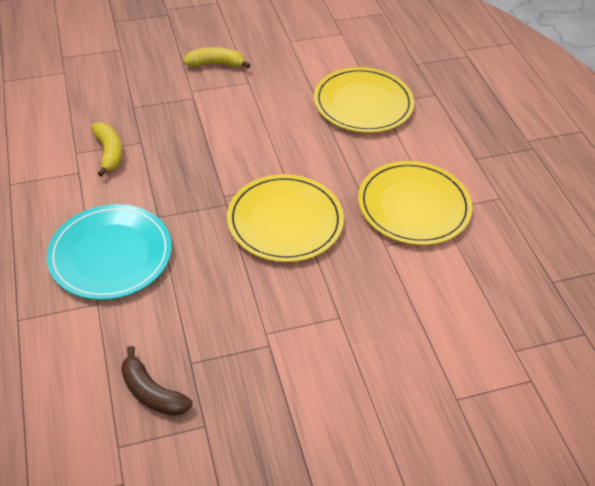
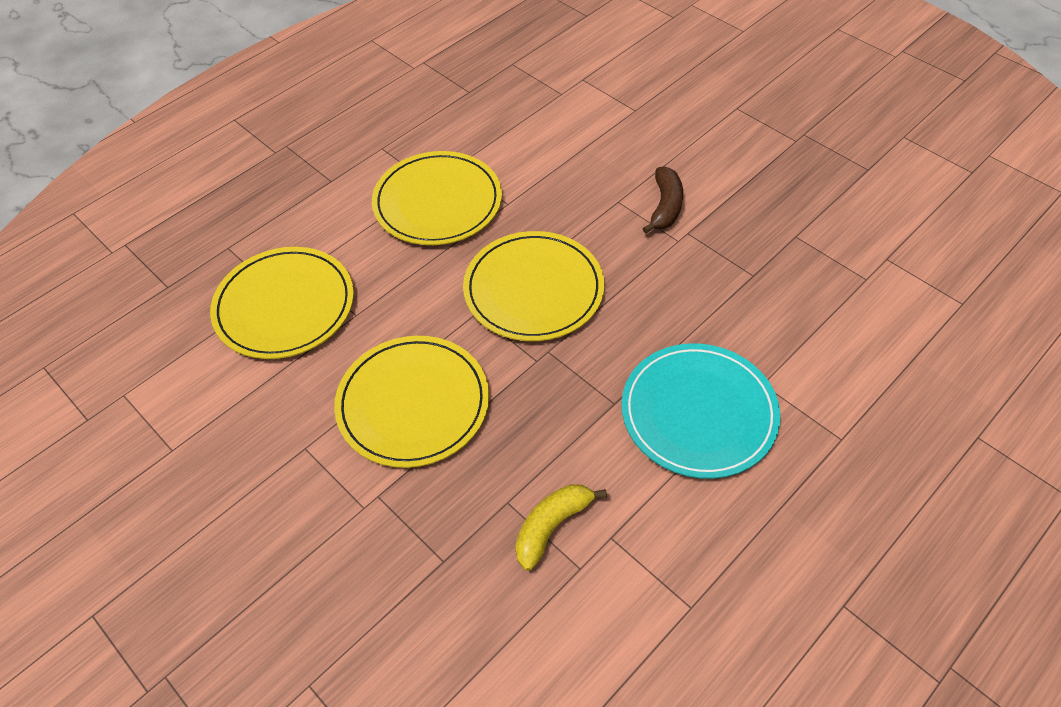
camera: 115 degrees left, 5 degrees up
(152, 392) = (803, 285): brown banana -> brown banana (665, 207)
(216, 64) = (281, 513): yellow banana -> none
(240, 130) = (413, 403): none -> yellow plate

